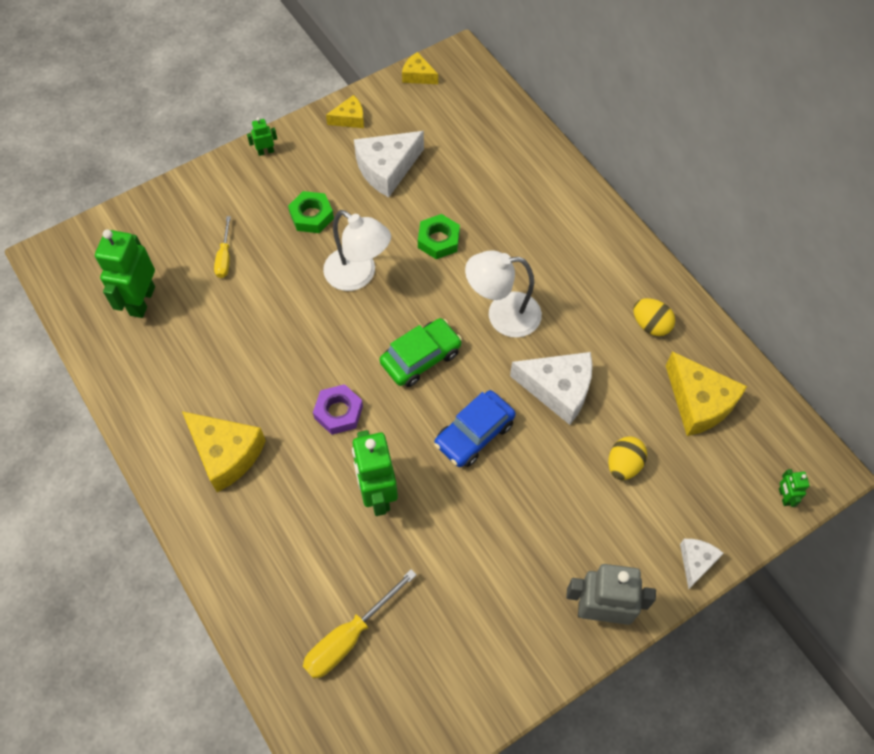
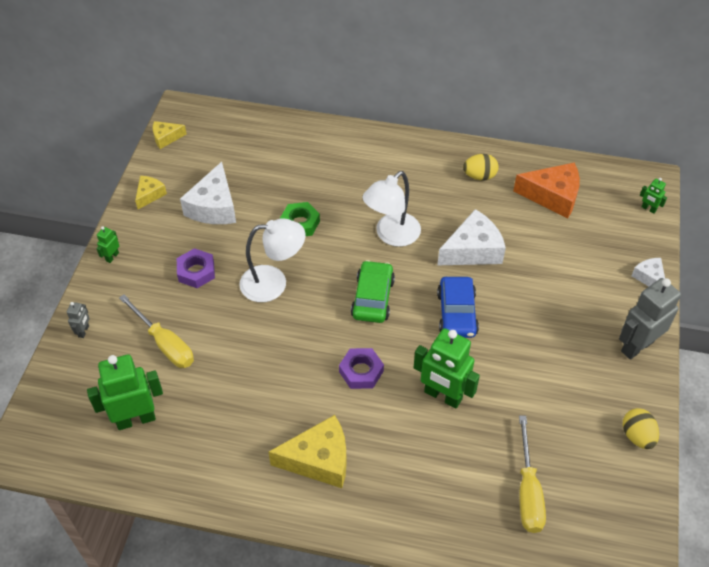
camera: 45 degrees left, 10 degrees down
(142, 301) = (136, 419): green robot -> green robot turned 105 degrees clockwise
(182, 198) = (84, 331): none -> grey robot
(224, 257) = (165, 343): yellow screwdriver -> yellow screwdriver, size x1.64
(311, 216) = (196, 272): green nut -> purple nut
(623, 465) = (555, 260): yellow egg -> yellow egg (637, 436)
(699, 402) = (552, 196): yellow cheese -> orange cheese

